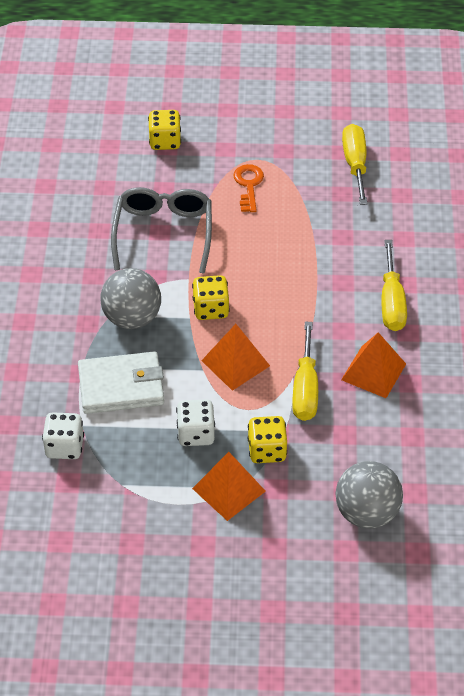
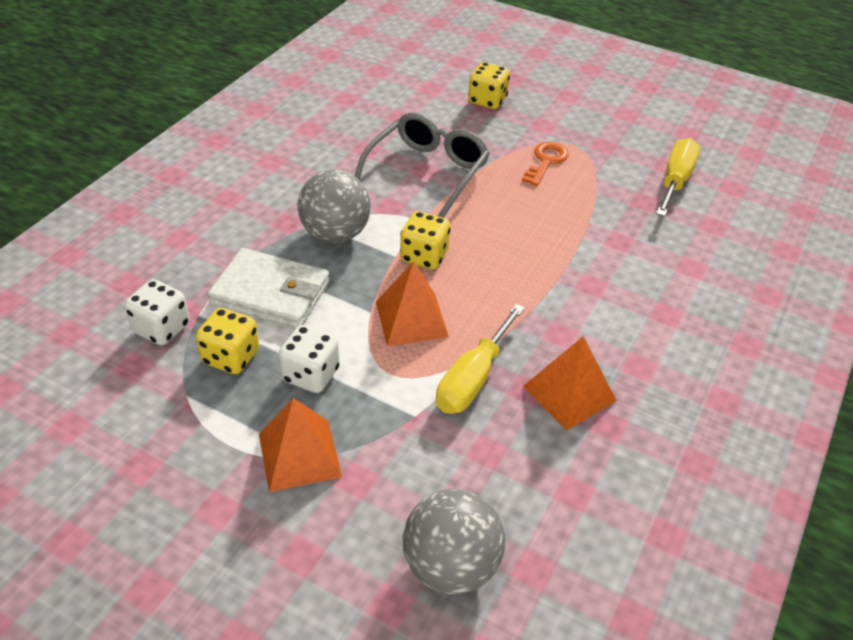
camera: 25 degrees right, 5 degrees down
(267, 450) = (378, 429): yellow dice -> yellow dice (231, 357)
(391, 302) = (638, 326): yellow screwdriver -> none

